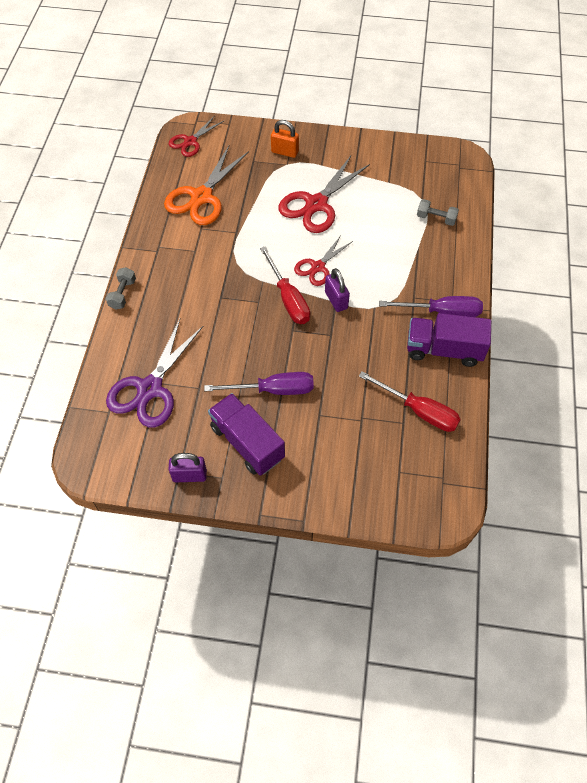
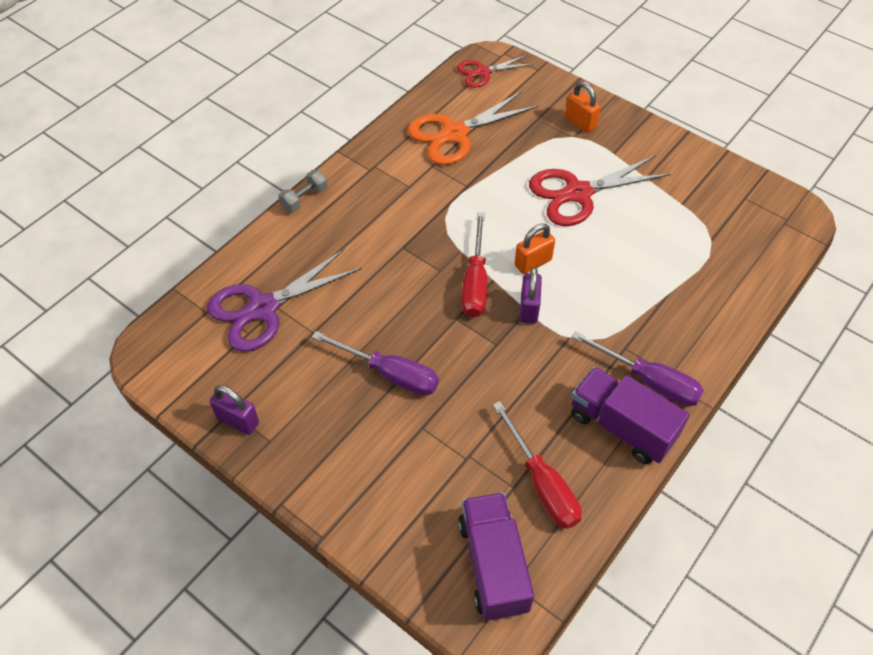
camera: 30 degrees right, 5 degrees down
(247, 442) = (322, 417): purple truck -> purple truck (493, 565)
(318, 267) = (533, 262): red scissors -> orange padlock
(436, 218) = (714, 269): grey dumbbell -> none

